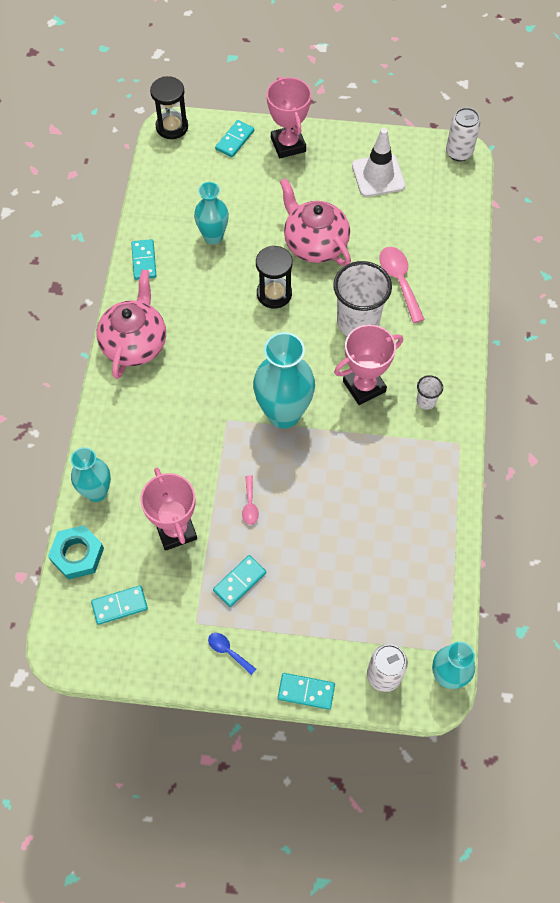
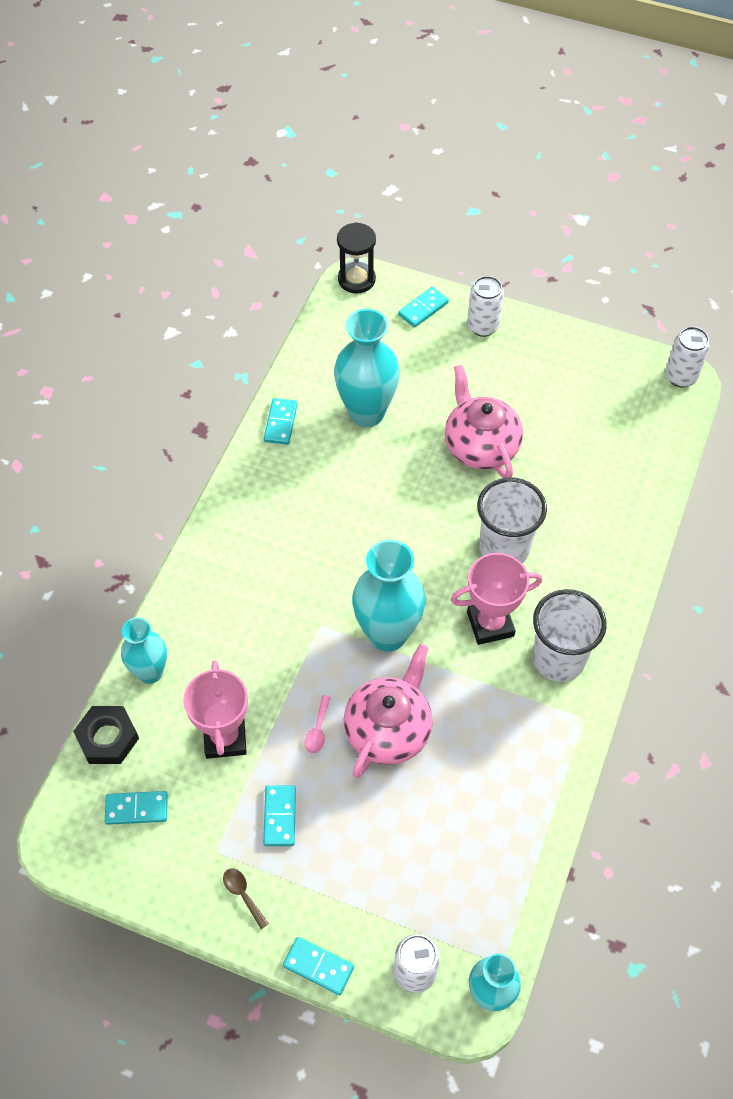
camera: 15 degrees right, 5 degrees down
(77, 554) = (107, 738): turquoise nut -> black nut
(135, 344) = (243, 514): pink teapot -> pink teapot (388, 730)
(213, 237) = (366, 413): turquoise vase -> turquoise vase, size x1.61
(228, 651) = (243, 894): blue spoon -> brown spoon
(240, 582) = (280, 816): turquoise domino -> turquoise domino turned 60 degrees counterclockwise
(274, 294) = (417, 493): black hourglass -> none
(288, 145) = (483, 326): pink trophy -> white can
(378, 176) = (577, 383): white traffic cone -> none
(399, 281) = (567, 511): pink spoon -> none
(426, 401) = (558, 659): white cup -> white cup, size x2.24

